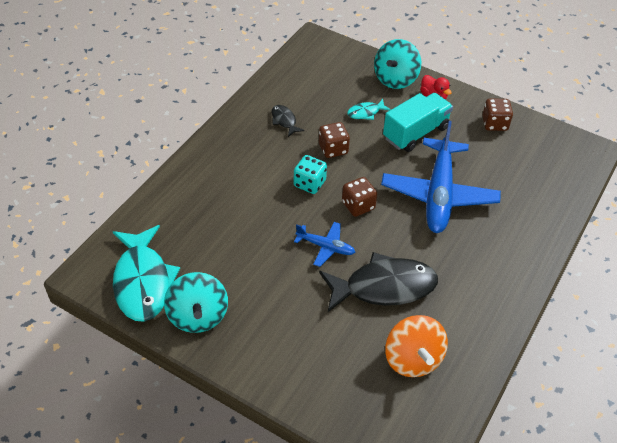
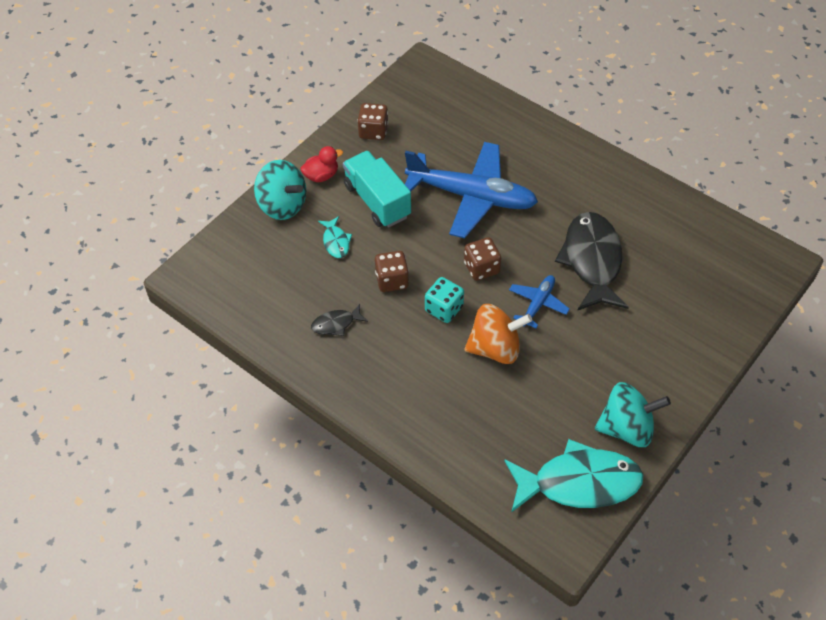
camera: 80 degrees left, 5 degrees up
(412, 359) = (676, 251): orange spinning top -> orange spinning top (495, 348)

